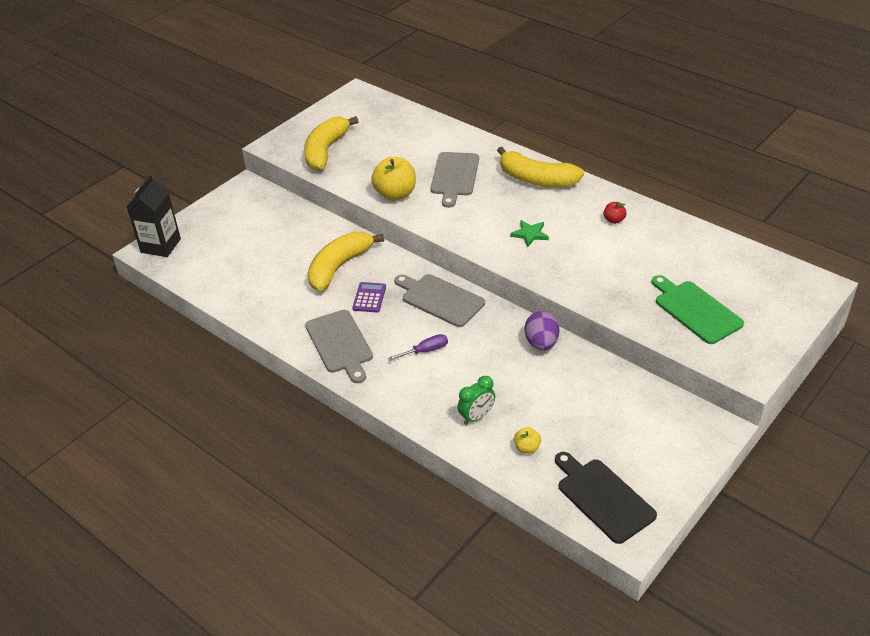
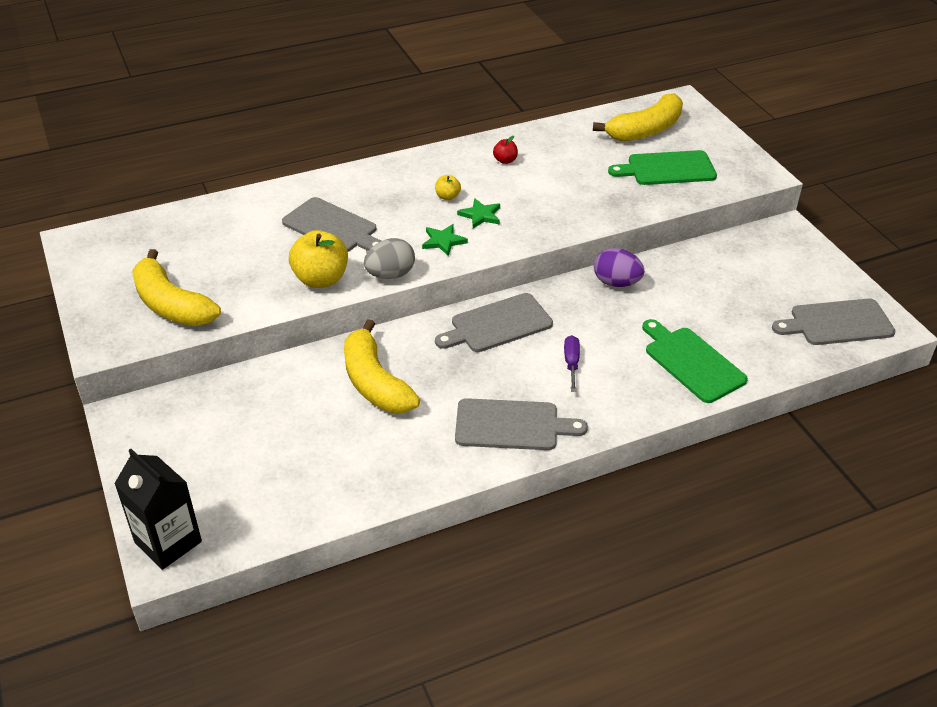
camera: 65 degrees left, 0 degrees up
(369, 298) = (451, 376): purple calculator -> none
(424, 220) = (390, 275): none -> grey egg
(476, 417) = (692, 362): green clock -> green cutting board
(482, 229) = (443, 241): none -> green star
(527, 448) = (752, 345): yellow apple -> yellow apple (447, 197)
(536, 179) = (395, 179): yellow banana -> yellow banana (645, 130)
(603, 497) = (837, 323): black cutting board -> grey cutting board

